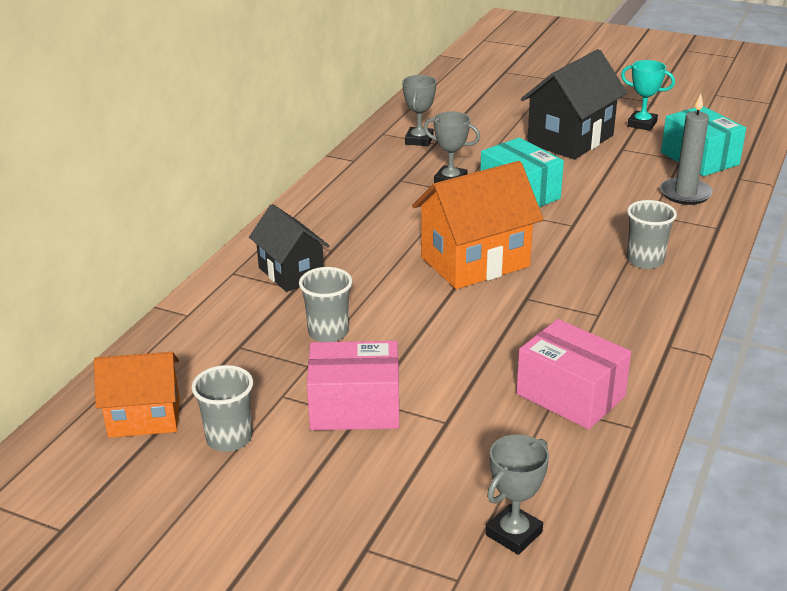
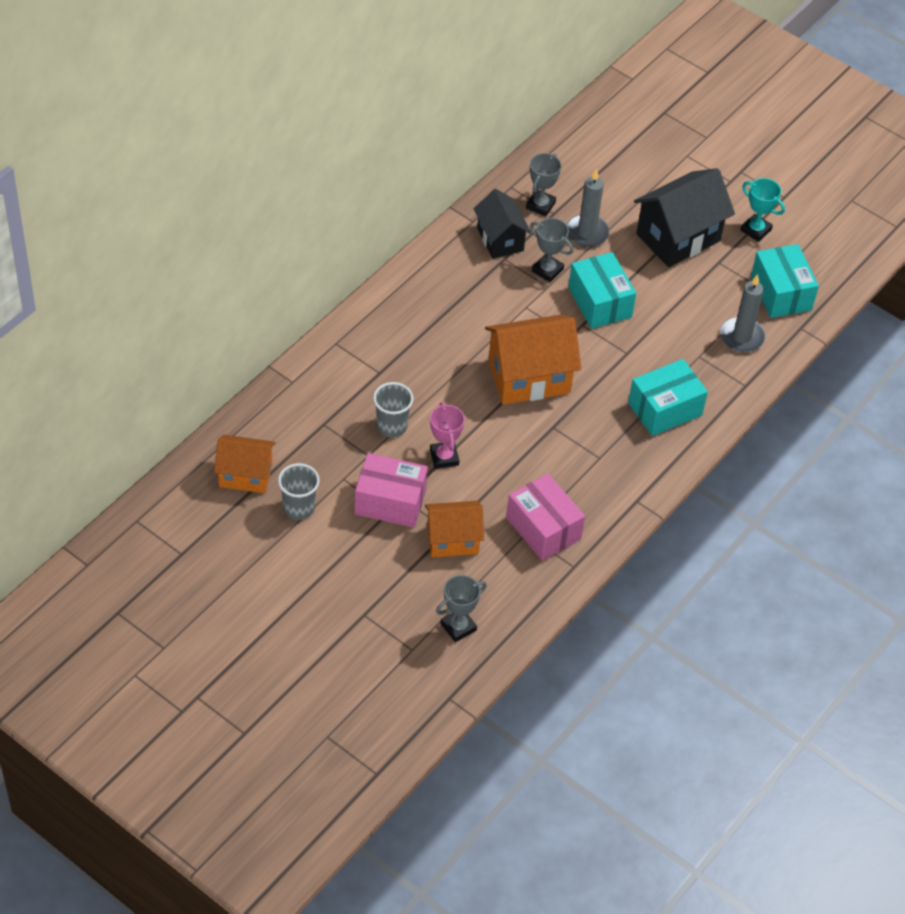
camera: 10 degrees right, 20 degrees up
(291, 273) = (381, 354): black house -> black house (500, 239)
(407, 349) = (444, 457): none -> pink trophy
(457, 432) = (452, 540): none -> orange house
(476, 150) = (586, 233): none -> grey candle
(645, 261) = (665, 409): grey cup -> turquoise box

